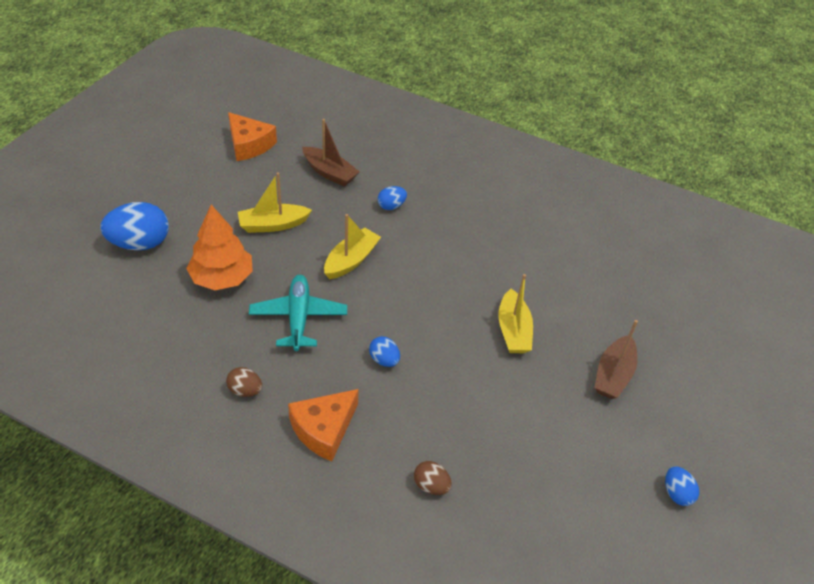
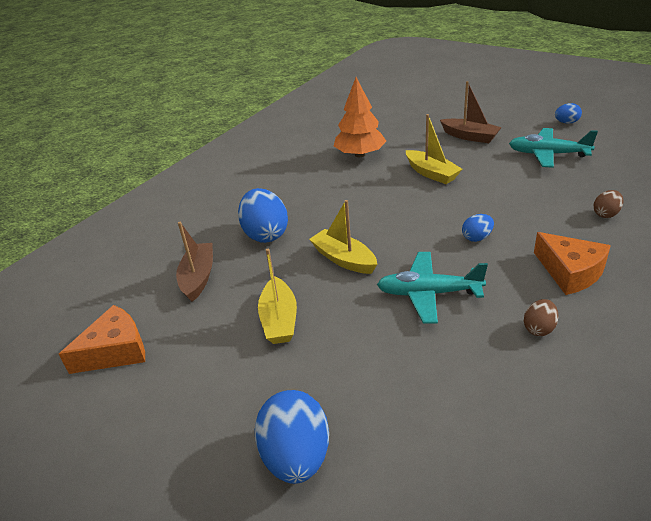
camera: 75 degrees left, 10 degrees down
(222, 278) = (368, 360): orange tree -> orange tree (360, 154)
(329, 173) = (198, 277): brown boat -> brown boat turned 45 degrees counterclockwise
(391, 206) = (265, 234): blue egg -> blue egg, size x1.94
(513, 330) = (431, 173): yellow boat -> yellow boat turned 45 degrees clockwise
(574, 453) = (548, 154): none -> turquoise plane

